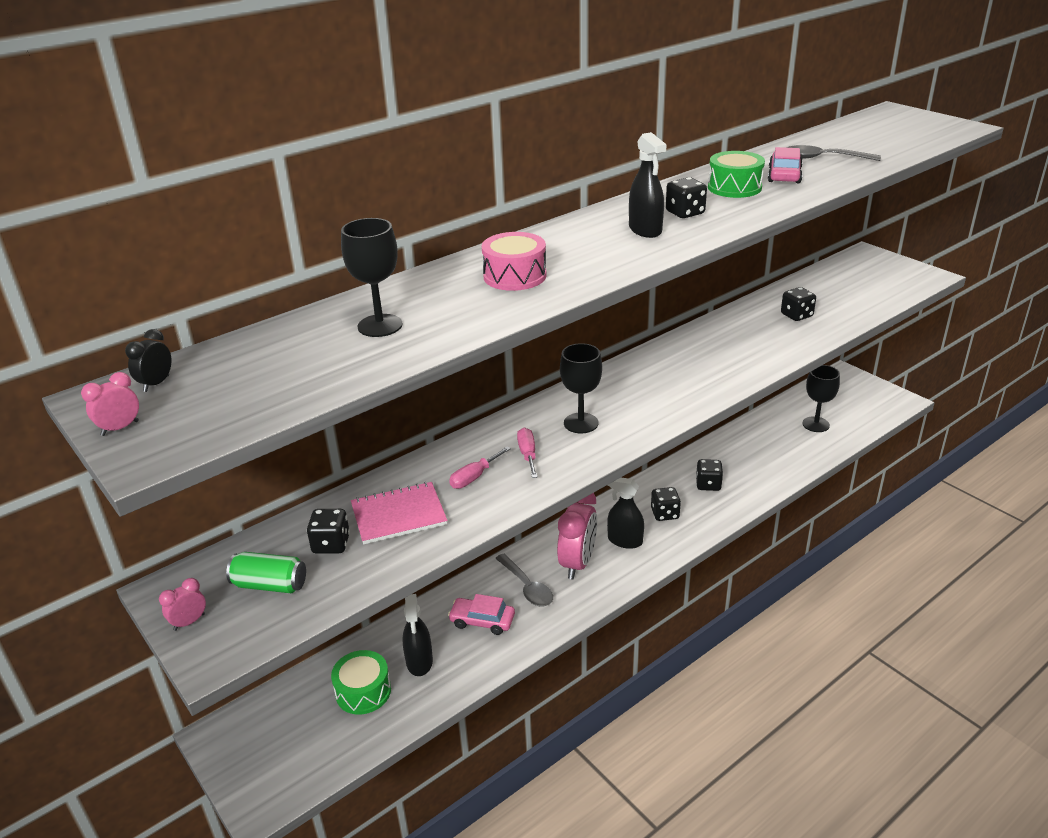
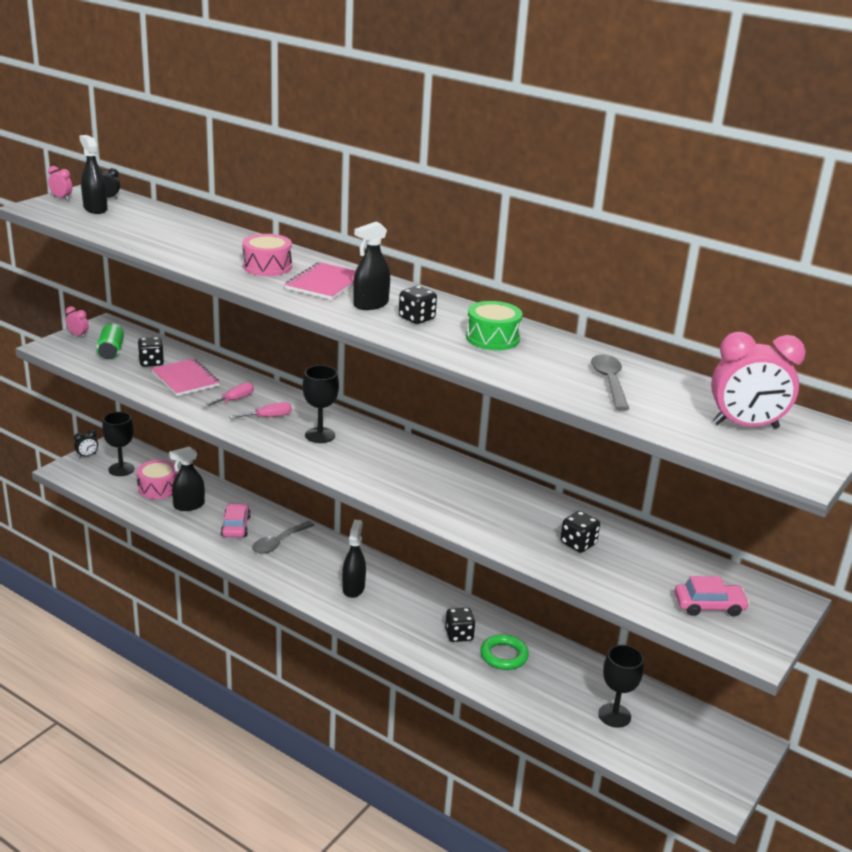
camera: 70 degrees right, 5 degrees down
(204, 395) = (95, 209): none -> black spray bottle
(233, 774) = (87, 456): none -> black clock
(363, 691) = (158, 488): green drum -> pink drum
(380, 326) = (183, 237): black goblet -> black goblet (121, 469)
(474, 477) = (234, 400): pink screwdriver -> pink screwdriver turned 105 degrees clockwise
(577, 563) = (315, 565): pink clock -> pink clock (745, 426)
(578, 248) = (325, 283): none -> pink notebook
(665, 514) = (401, 609): black dice -> none
(739, 464) = (504, 655): none -> green ring
(784, 175) = (541, 361): pink car -> pink car (709, 606)

